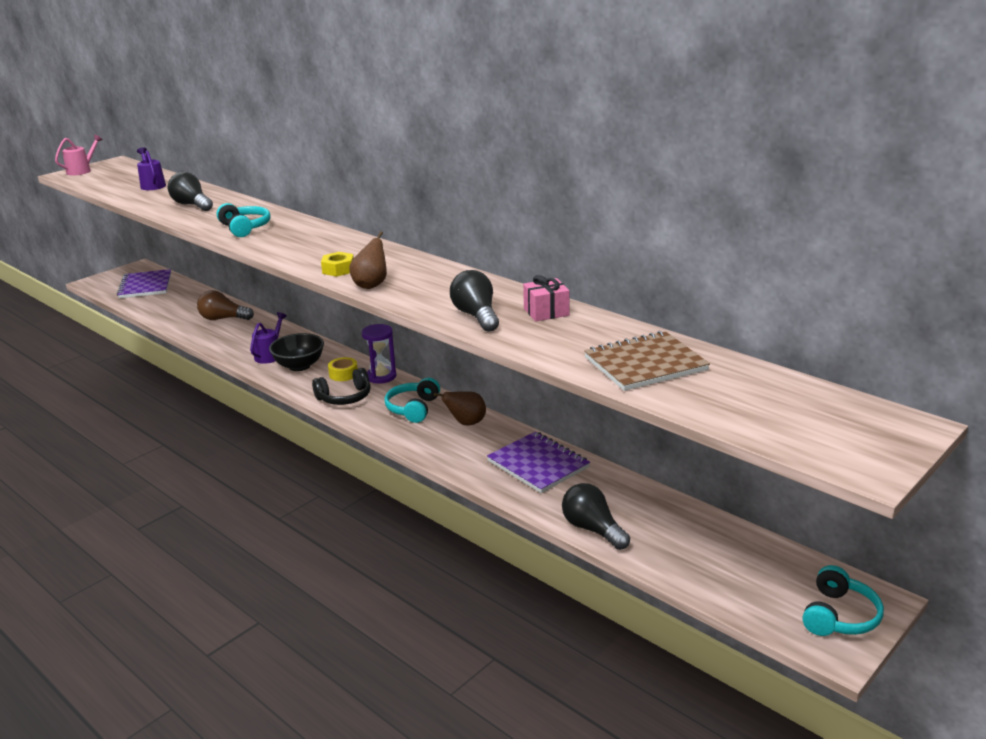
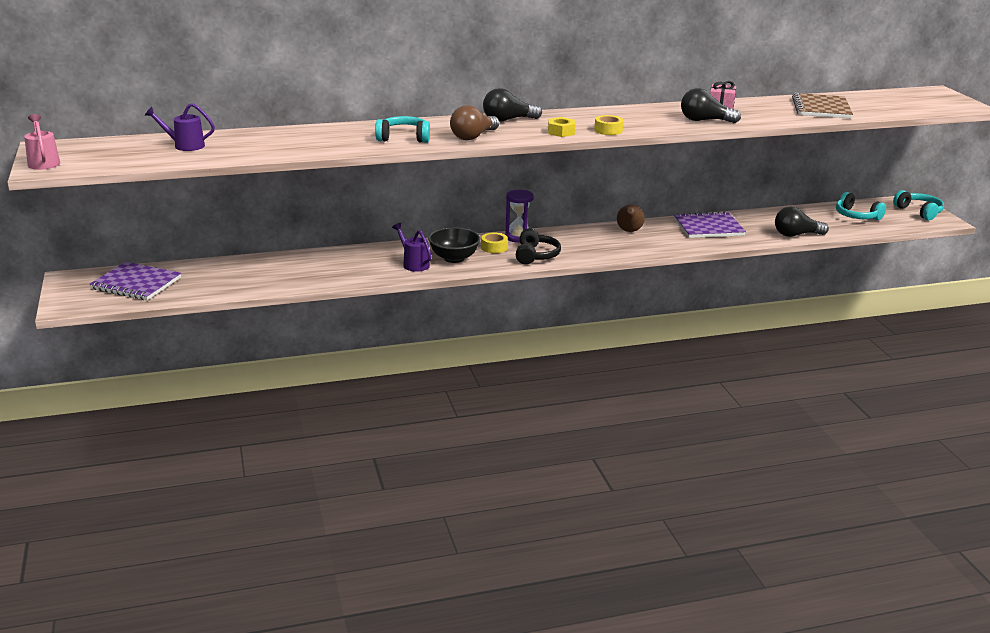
camera: 60 degrees left, 0 degrees up
(192, 205) = (292, 143): black light bulb -> black light bulb (507, 120)
(223, 319) = (298, 266): brown light bulb -> brown light bulb (473, 137)
(371, 285) = (608, 130): brown pear -> yellow tape
(413, 408) = (585, 240): turquoise headphones -> turquoise headphones (856, 216)

